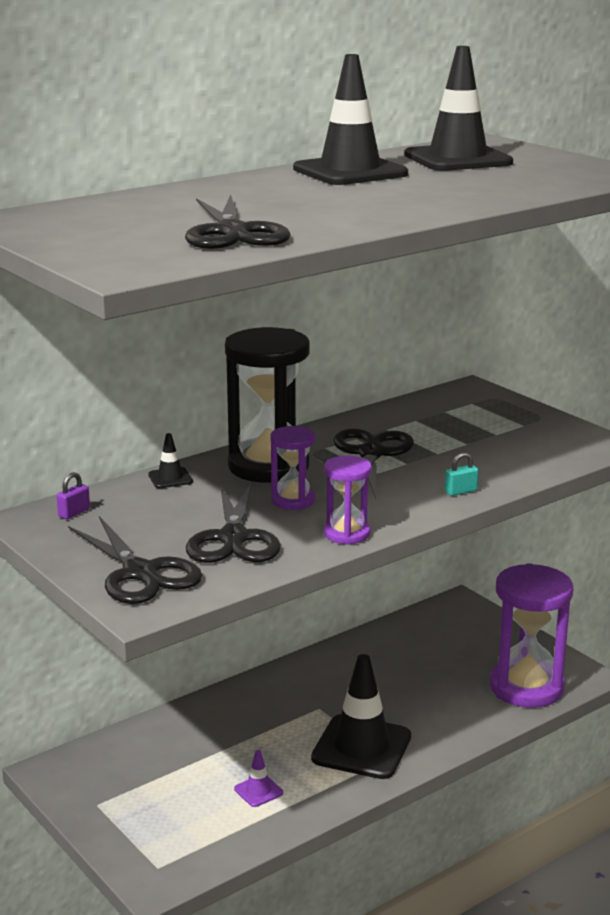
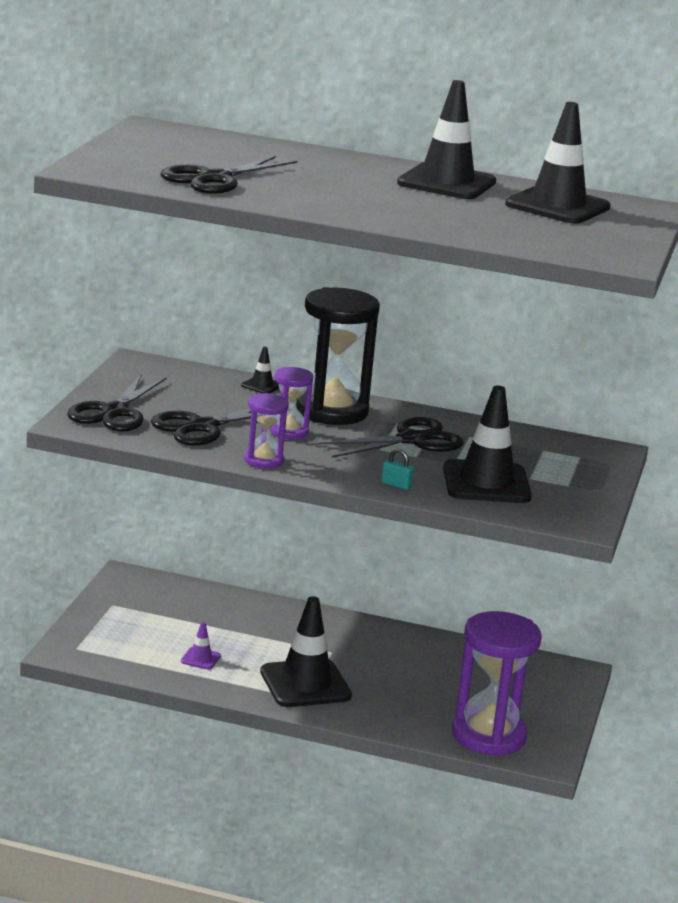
camera: 50 degrees right, 0 degrees up
(74, 513) = (166, 372): purple padlock -> none
(491, 453) = (486, 483): none -> black traffic cone

